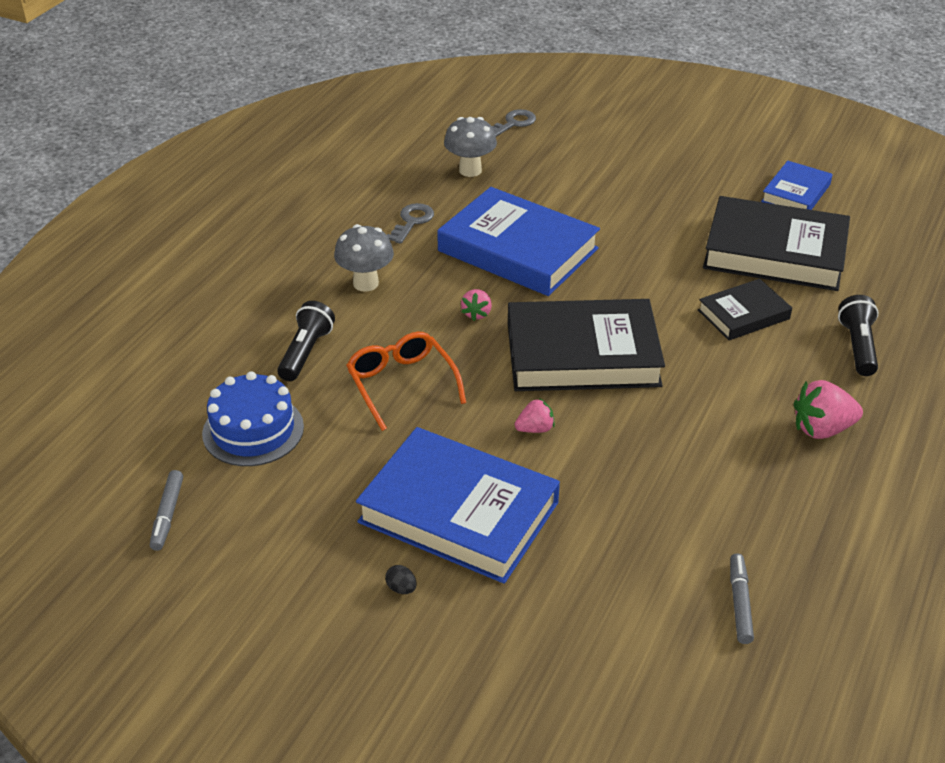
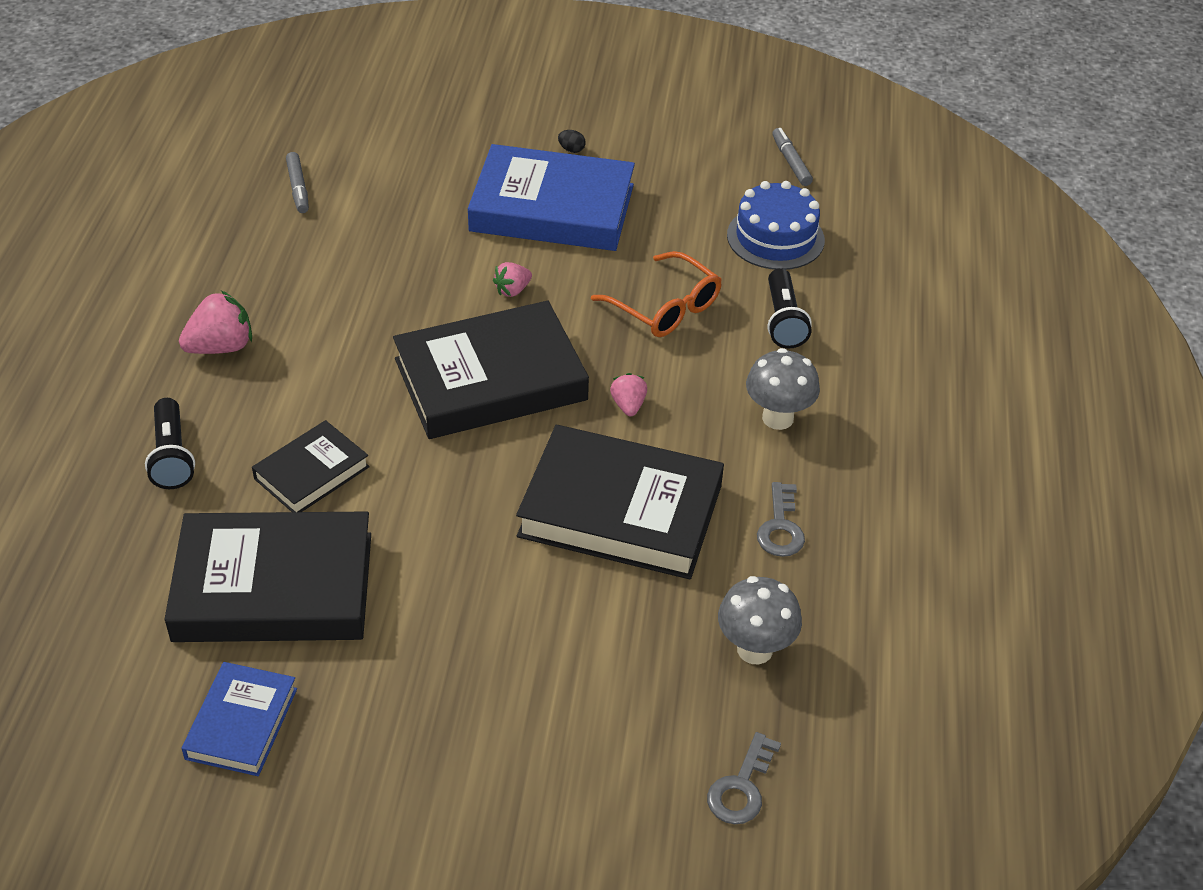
camera: 160 degrees right, 5 degrees up
(517, 250) = (620, 510): blue book -> black book

